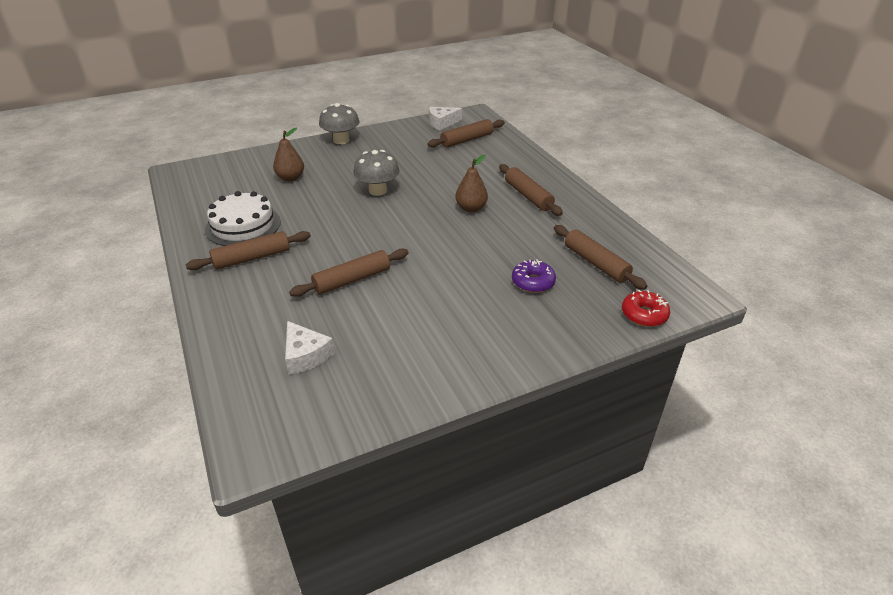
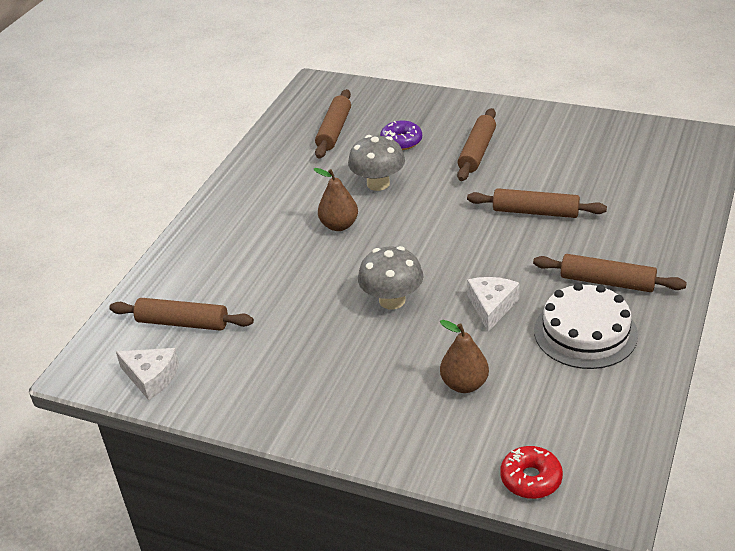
camera: 130 degrees left, 0 degrees up
(305, 355) = (629, 174): white cheese -> white cheese (491, 307)
(341, 140) = (320, 427): grey mushroom -> grey mushroom (378, 184)
(528, 196) = (268, 210): brown rolling pin -> brown rolling pin (477, 152)
(644, 314) = (369, 91): red donut -> red donut (531, 479)

